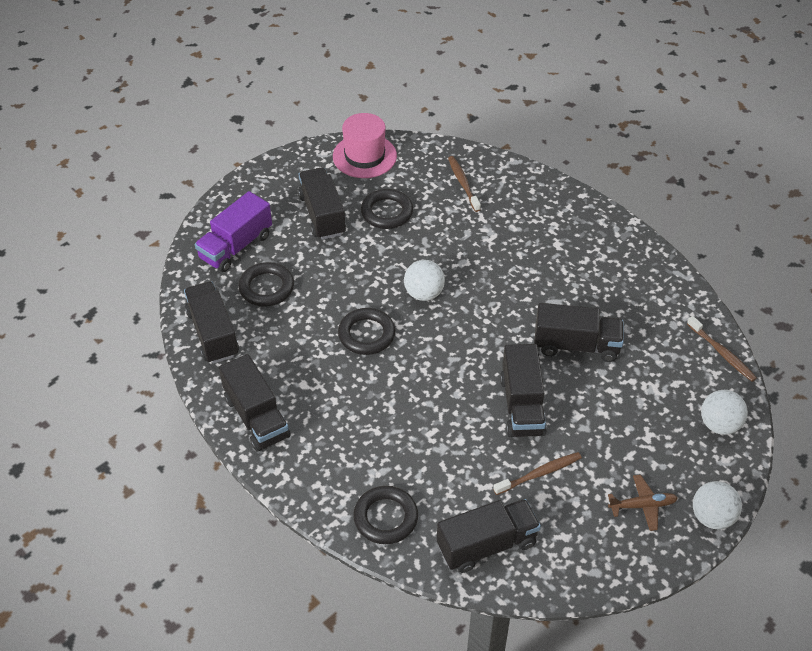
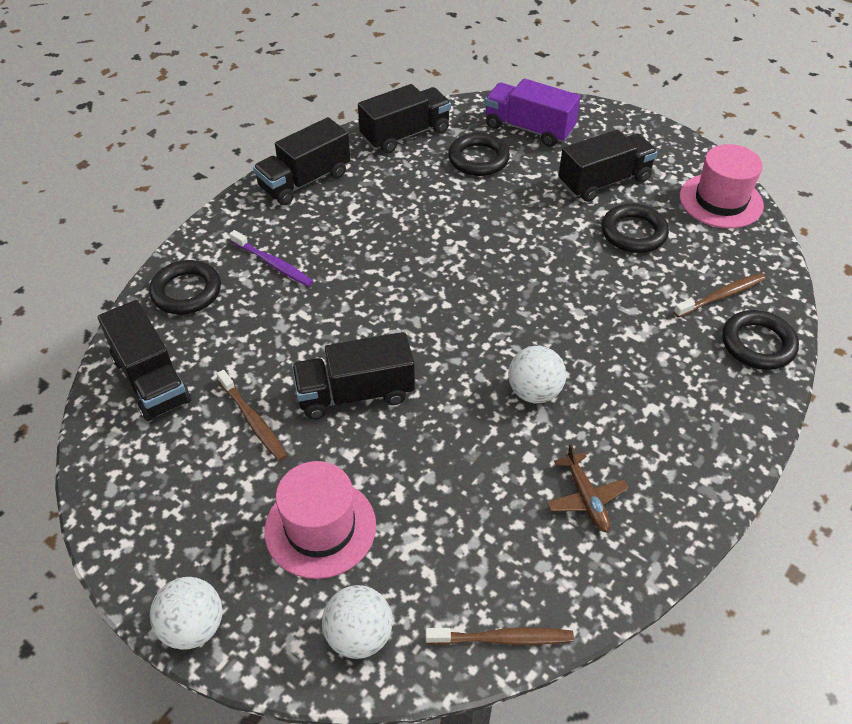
camera: 80 degrees right, 0 degrees up
(365, 450) = (273, 264): none -> purple toothbrush
(366, 334) = (434, 242): black ring -> black ring (758, 344)
(424, 293) = (512, 282): white ball -> white ball (534, 392)
(576, 345) = (469, 444): black truck -> none
(638, 438) = (320, 528): none -> pink hat
(642, 505) = (209, 537): brown plane -> brown plane (585, 498)
(722, 353) = (503, 638): brown toothbrush -> brown toothbrush turned 135 degrees counterclockwise

